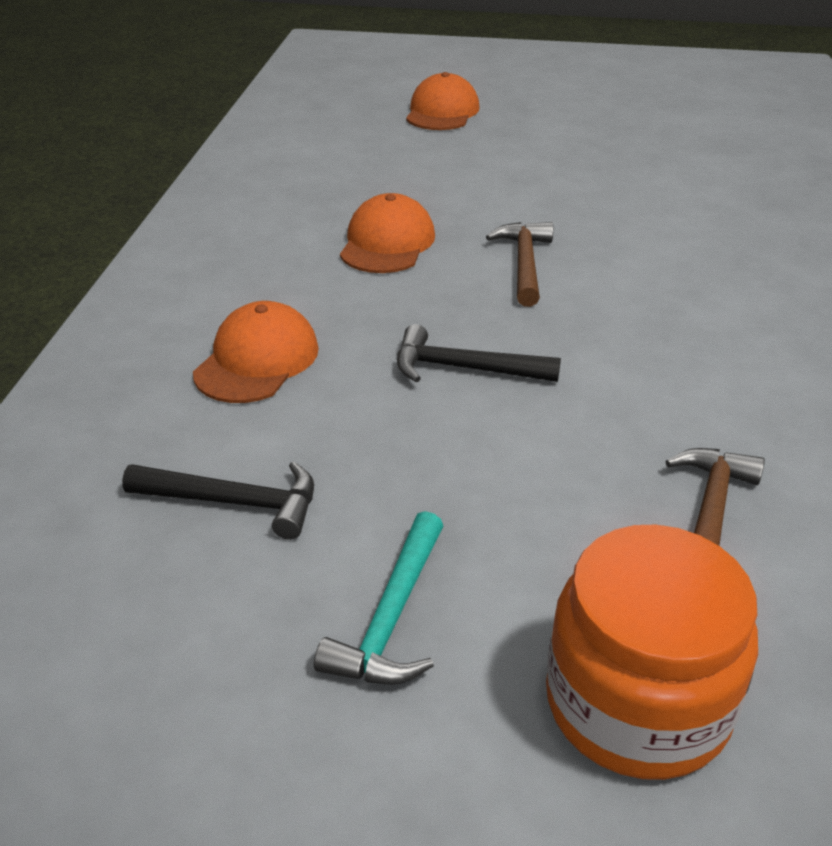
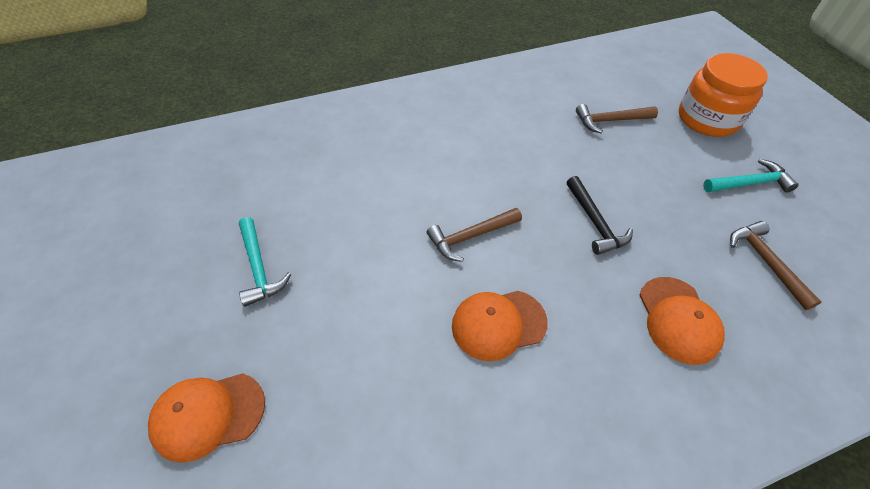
camera: 120 degrees left, 15 degrees up
(234, 502) = (766, 262): black hammer -> brown hammer
(257, 360) = (678, 320): orange cap -> orange cap turned 90 degrees counterclockwise
(582, 146) = (259, 267): none -> turquoise hammer

